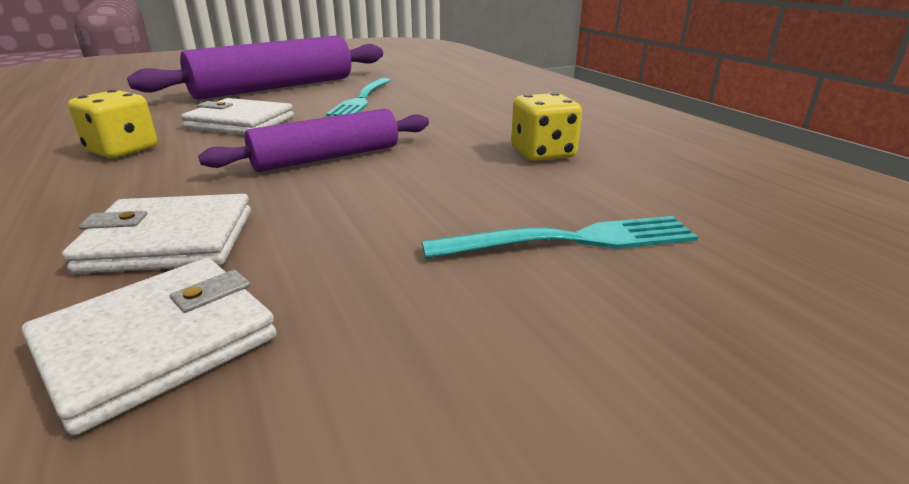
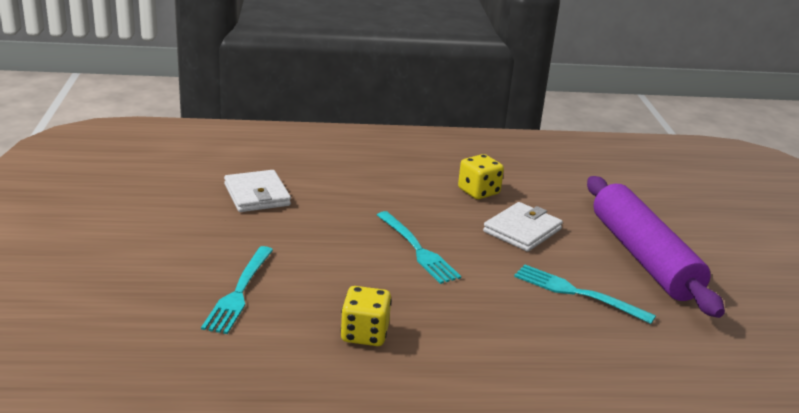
camera: 110 degrees right, 0 degrees up
(169, 240) = (334, 199): white wallet -> none
(327, 157) = (418, 250): purple rolling pin -> turquoise fork

